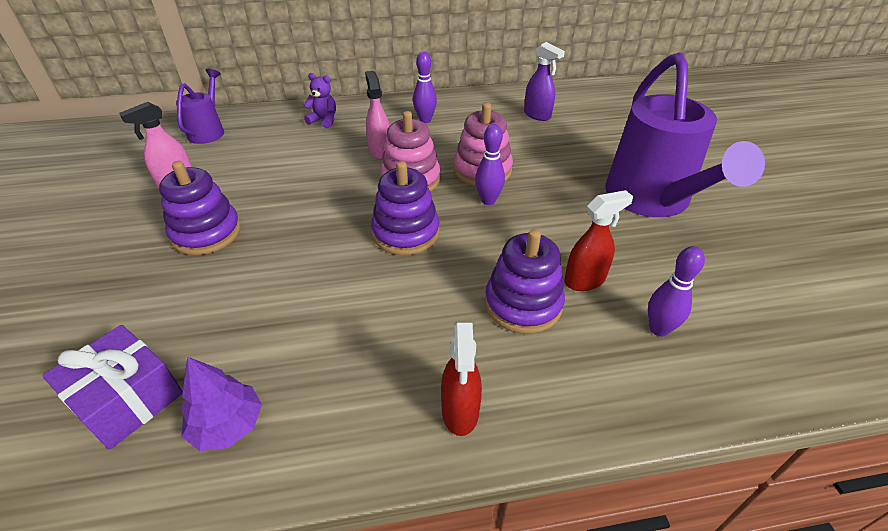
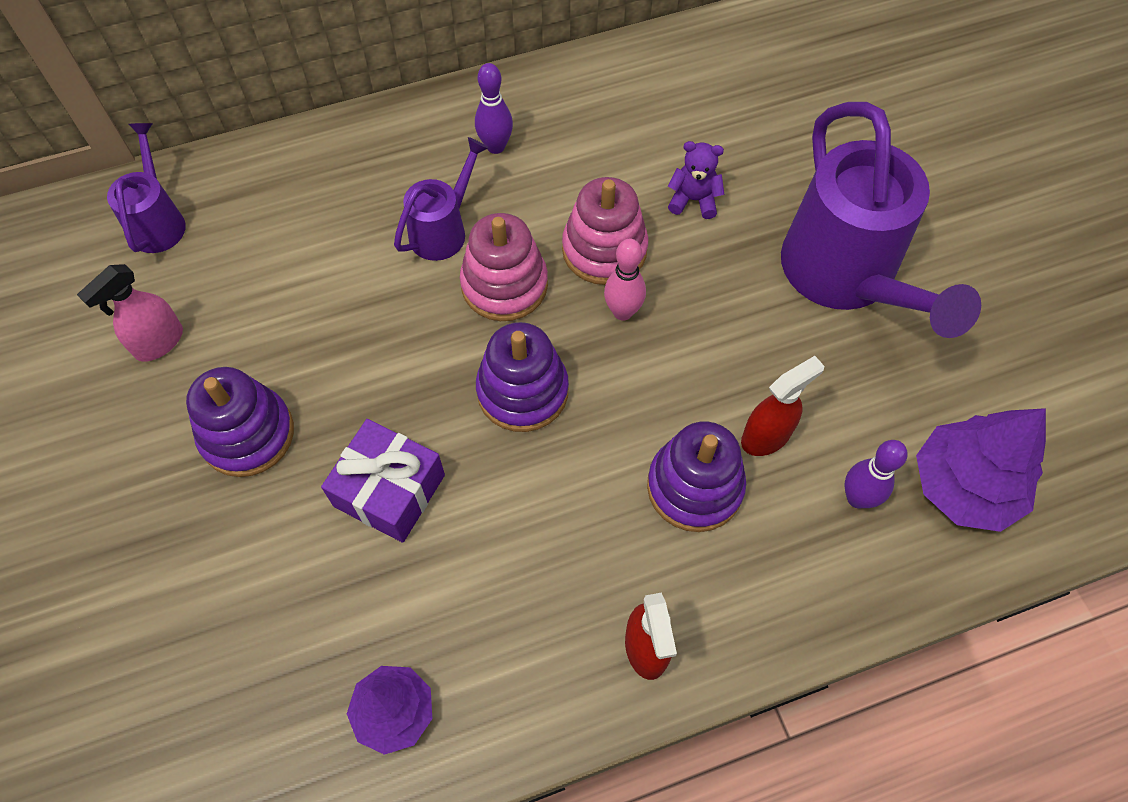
camera: 10 degrees left, 20 degrees up
(127, 399) = (264, 700): purple gift -> purple gift (389, 490)
(324, 120) = (335, 170): purple teddy bear -> purple teddy bear (693, 200)
(380, 151) = (443, 229): pink spray bottle -> purple watering can
(488, 200) = (623, 312): purple bowling pin -> pink bowling pin
(537, 115) = (668, 110): purple spray bottle -> none
(753, 333) = (964, 486): none -> purple tree

